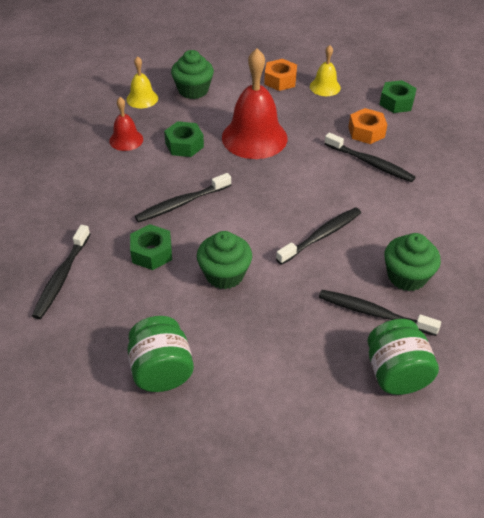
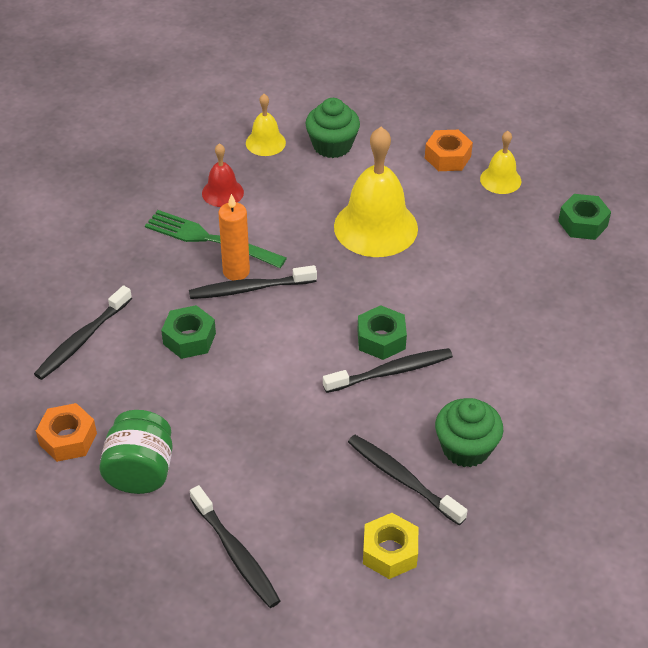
camera: 20 degrees right, 0 degrees up
(131, 175) = (208, 239): none -> green fork
(165, 193) = (236, 271): none -> orange candle
(184, 145) = (287, 216): green nut -> green nut (381, 339)
(224, 274) = (257, 386): green cupcake -> none
(254, 137) = (375, 227): red bell -> yellow bell
(366, 132) = (520, 254): orange nut -> orange nut (68, 439)
(370, 163) = (501, 297): black toothbrush -> black toothbrush (236, 553)
(396, 373) = (390, 552): green jar -> yellow nut

